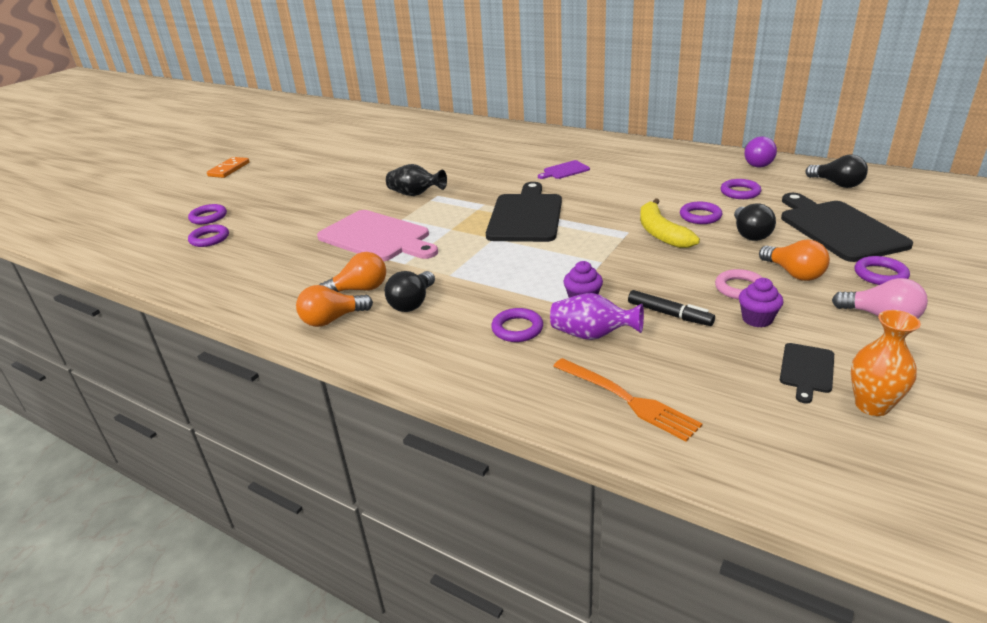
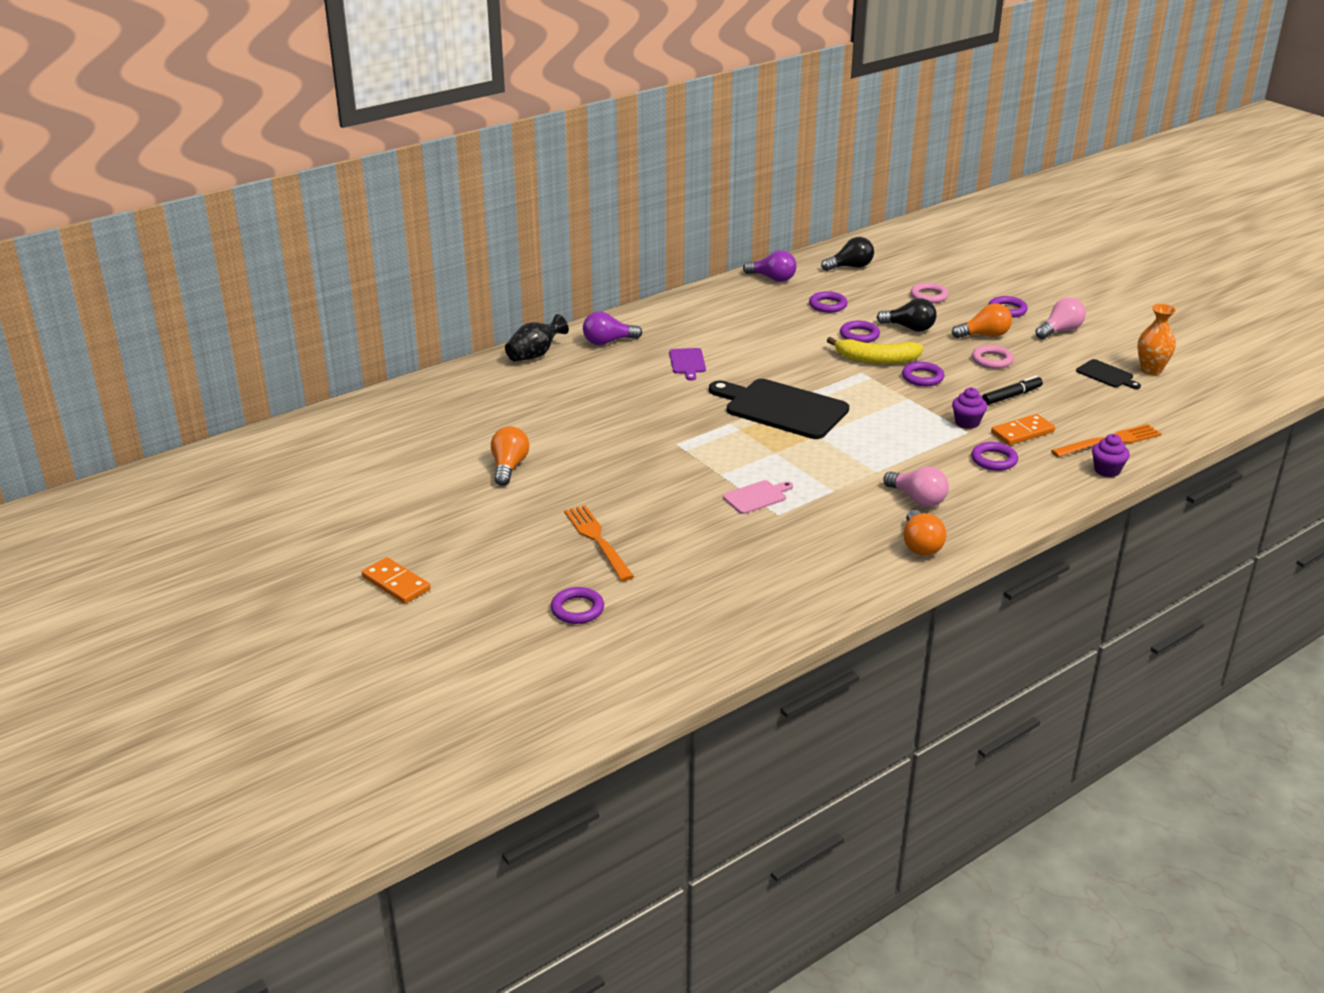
camera: 70 degrees left, 0 degrees up
(209, 239) = (654, 611): purple ring -> purple ring (922, 377)
(293, 203) = (597, 540): none -> orange fork
(360, 289) = (870, 523): orange light bulb -> orange light bulb (509, 467)
(377, 237) = (757, 497): pink cutting board -> pink cutting board, size x0.47
(412, 303) = (917, 499): black light bulb -> pink light bulb
(415, 194) = (660, 456): black vase -> black vase (535, 355)
(566, 143) = (608, 342): none -> purple light bulb
(592, 335) = (1022, 432): purple vase -> orange domino
(757, 319) = (1038, 369): purple cupcake -> purple cupcake (1107, 470)
(838, 229) = (929, 296): black cutting board -> pink ring

